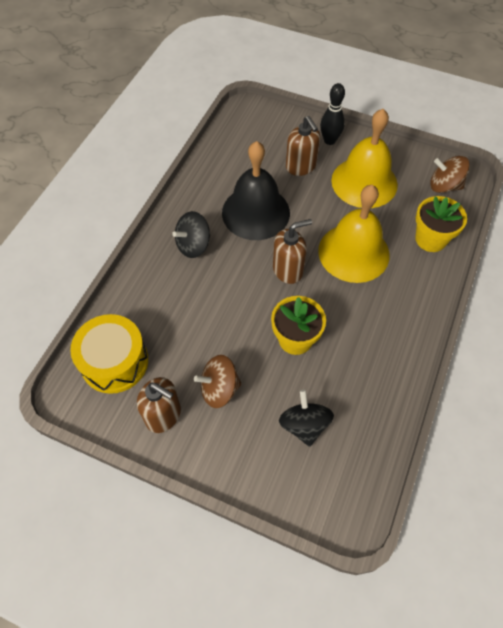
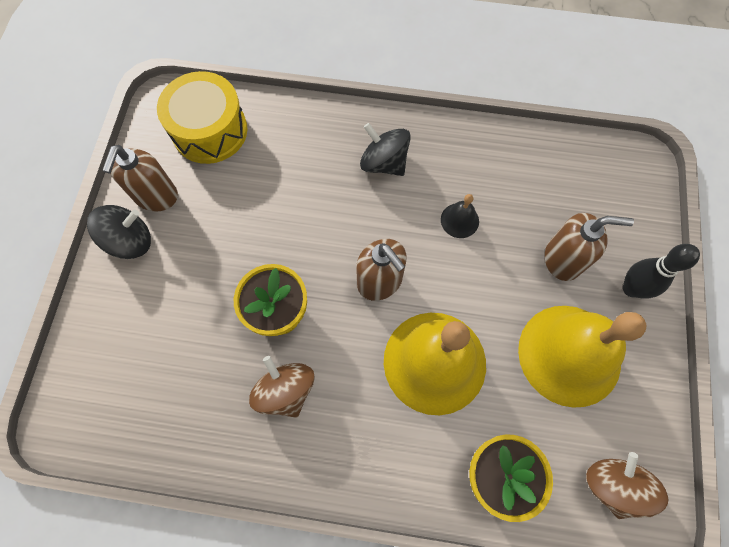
camera: 75 degrees right, 10 degrees up
(219, 389) = (196, 243): brown spinning top -> brown spinning top (285, 390)
(255, 212) = (459, 220): black bell -> black bell, size x0.41
(301, 166) = (563, 259): brown soap dispenser -> brown soap dispenser turned 135 degrees counterclockwise
(304, 425) = (166, 348): black spinning top -> black spinning top (130, 241)

